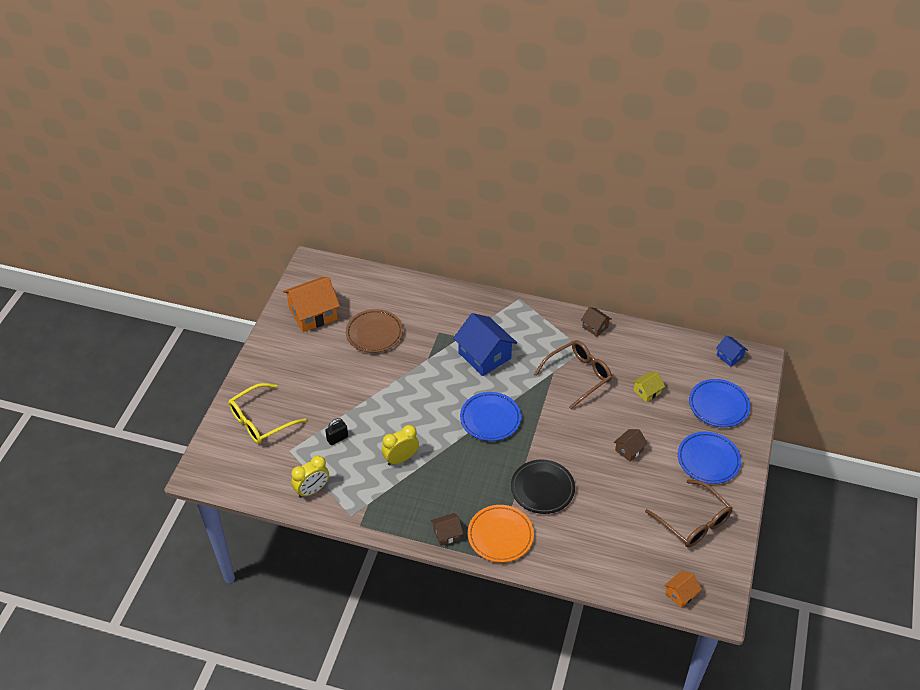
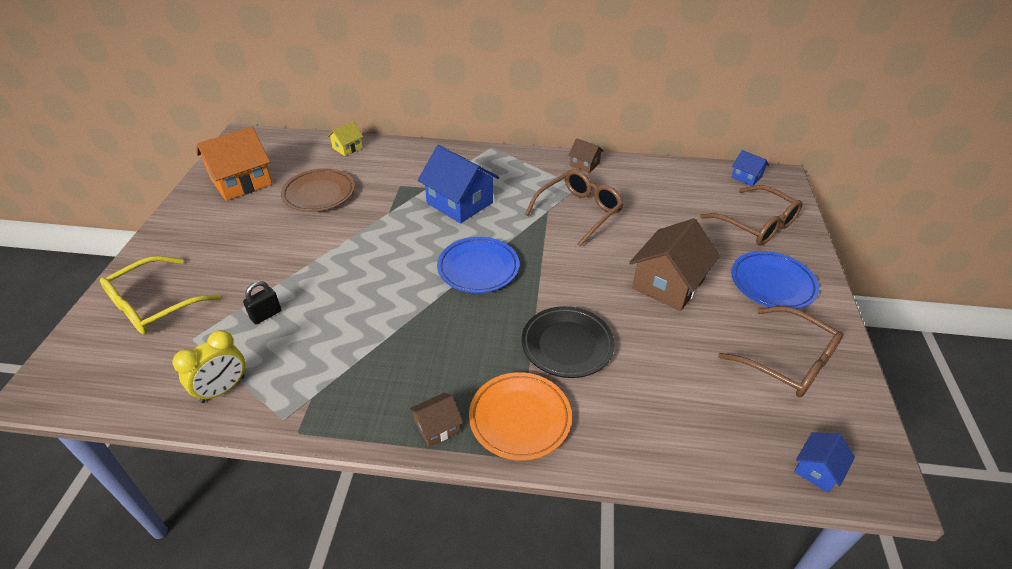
camera: 10 degrees left, 5 degrees down
(401, 459) = (359, 330): yellow clock -> none
(629, 450) = (668, 284): brown house -> brown house, size x2.00
(647, 391) = (666, 219): yellow house -> yellow house (347, 148)
(680, 594) = (817, 470): orange house -> blue house
(718, 405) = (756, 224): blue plate -> brown glasses

